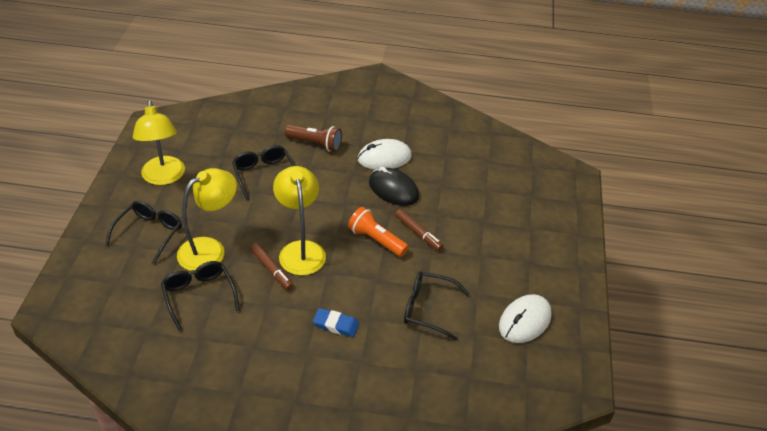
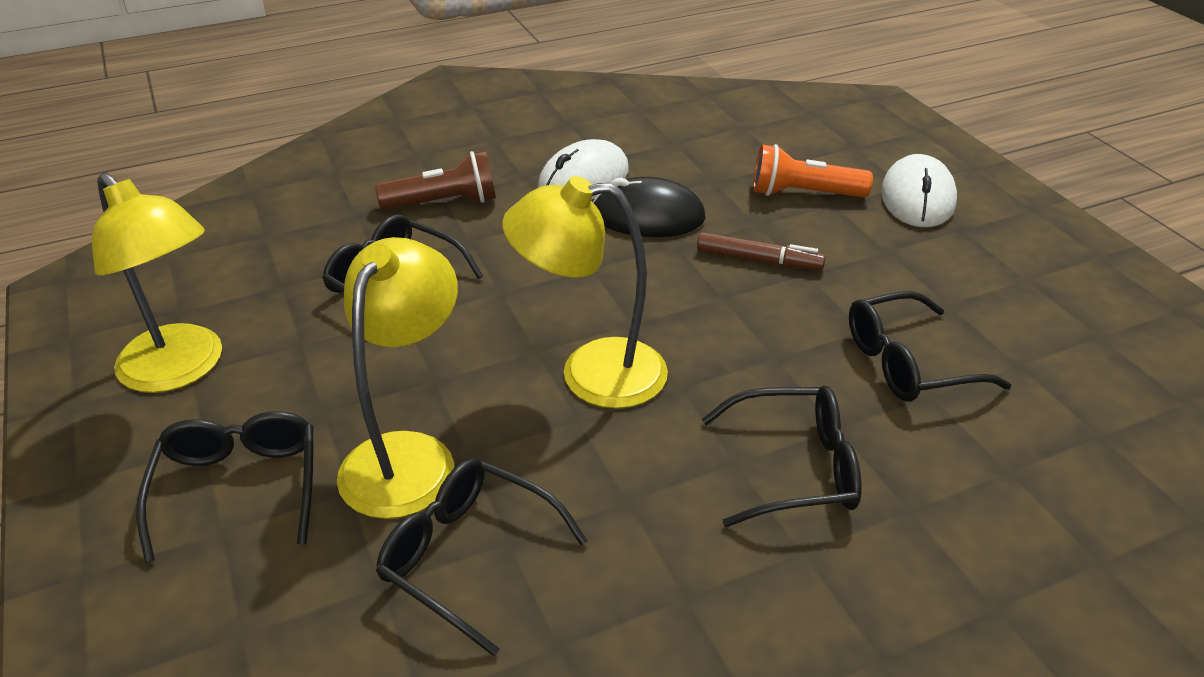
camera: 30 degrees left, 5 degrees down
(271, 270) = (572, 433): brown marker -> none
(300, 250) = (591, 373): yellow lamp -> yellow lamp turned 45 degrees counterclockwise
(336, 325) = (793, 468): blue eraser -> black glasses
(376, 240) = (704, 299): orange flashlight -> orange flashlight (803, 194)
(524, 321) = (1060, 310): white mouse -> white mouse (917, 198)

